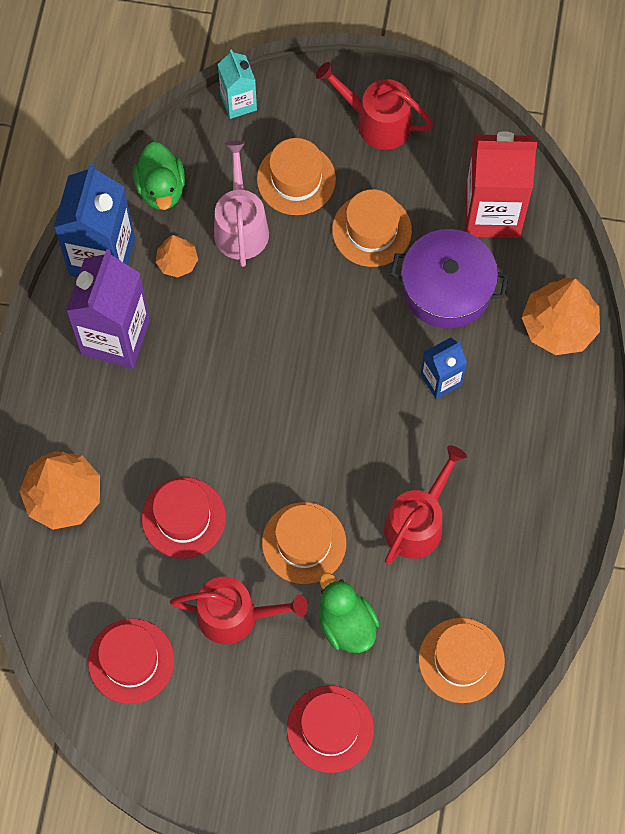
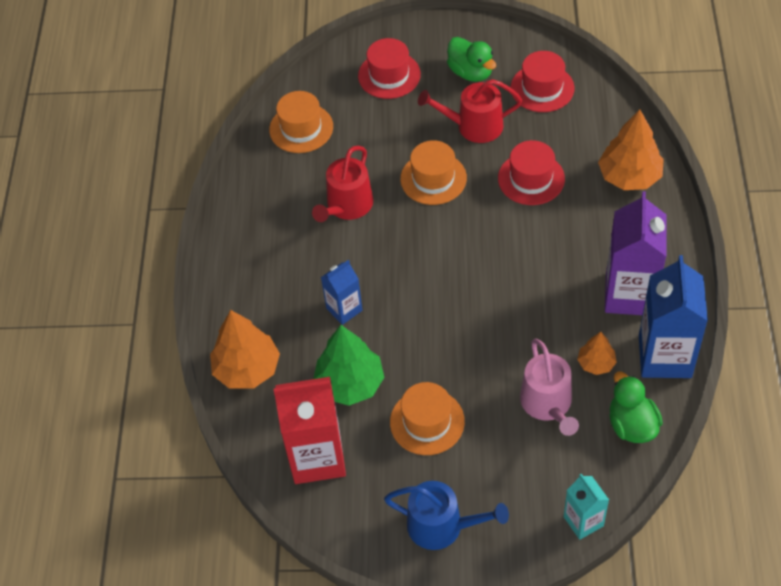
camera: 175 degrees right, 15 degrees down
(296, 179) = (508, 456): orange hat -> none
(346, 624) = (390, 135): green duck -> green duck (471, 72)
(377, 122) = (441, 526): red watering can -> blue watering can
(447, 288) = (350, 384): purple pot -> green tree

